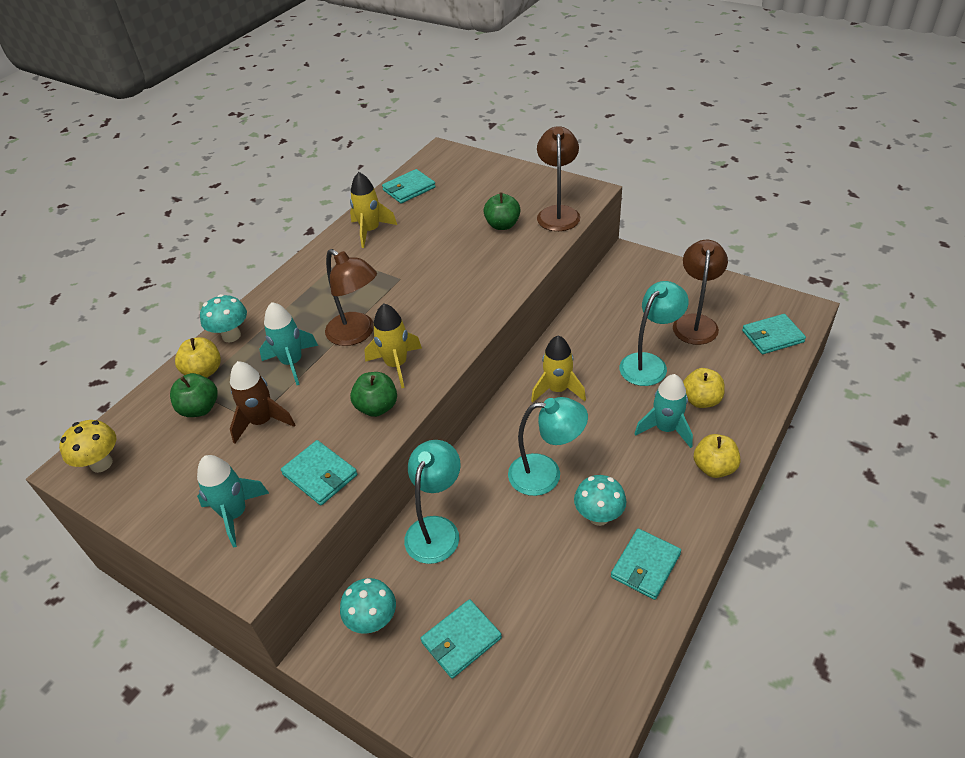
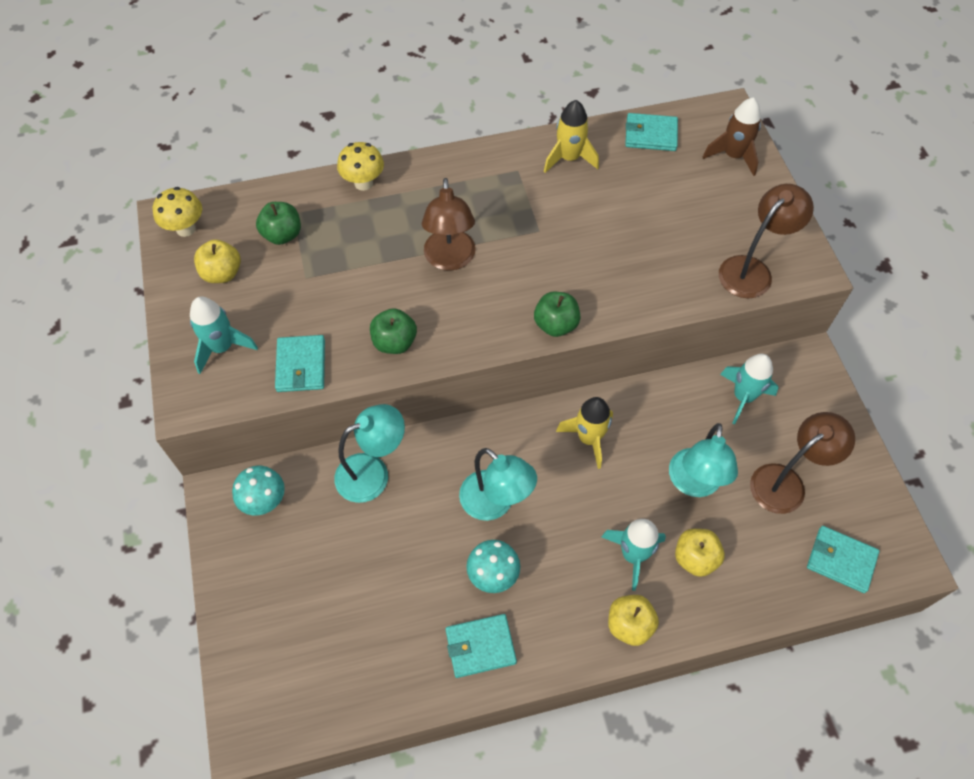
camera: 40 degrees right, 15 degrees up
(204, 371) = (315, 202): yellow apple -> yellow apple (222, 273)
(231, 336) = (363, 183): turquoise mushroom -> yellow mushroom
(262, 422) = (309, 284): brown rocket -> brown rocket (733, 156)
(292, 363) = (379, 247): turquoise rocket -> turquoise rocket (743, 397)
(396, 365) = (447, 315): yellow rocket -> none
(461, 640) = (302, 571): turquoise wallet -> none
(502, 225) = (686, 243): green apple -> green apple (555, 325)
(649, 363) = (693, 484): turquoise lamp -> turquoise lamp turned 105 degrees clockwise

